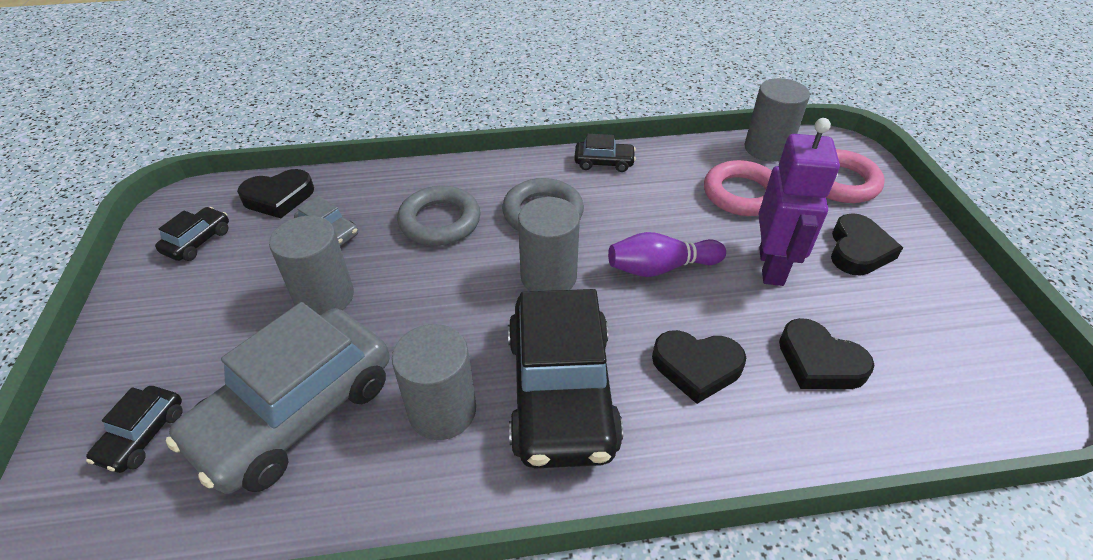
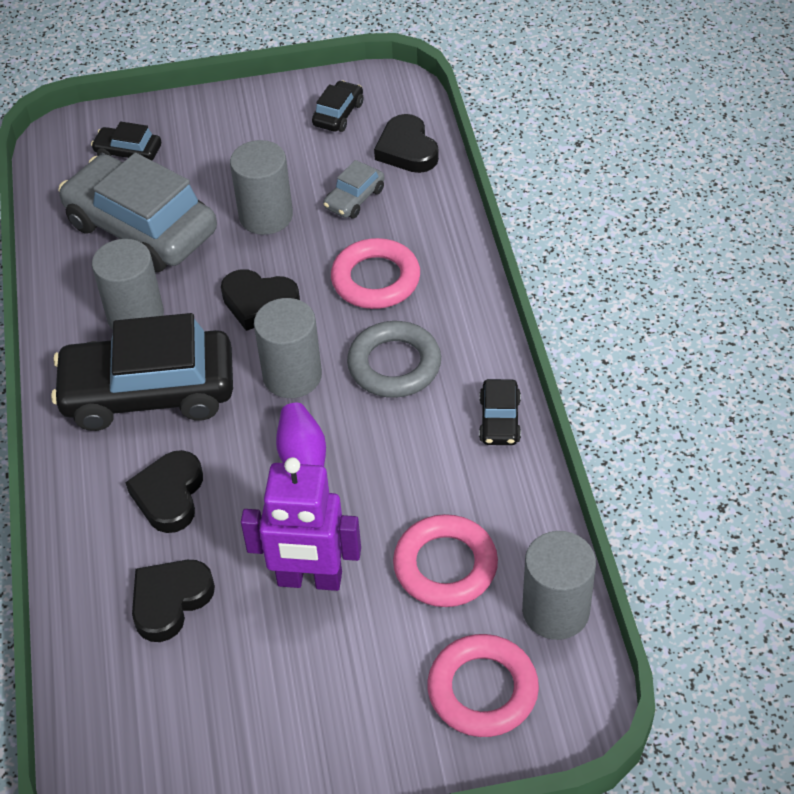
camera: 90 degrees right, 5 degrees up
(198, 241) = (338, 114): black car -> black car turned 90 degrees counterclockwise
(440, 221) = (375, 279): grey ring -> pink ring
(858, 250) = (340, 679): black heart -> black heart (259, 303)

